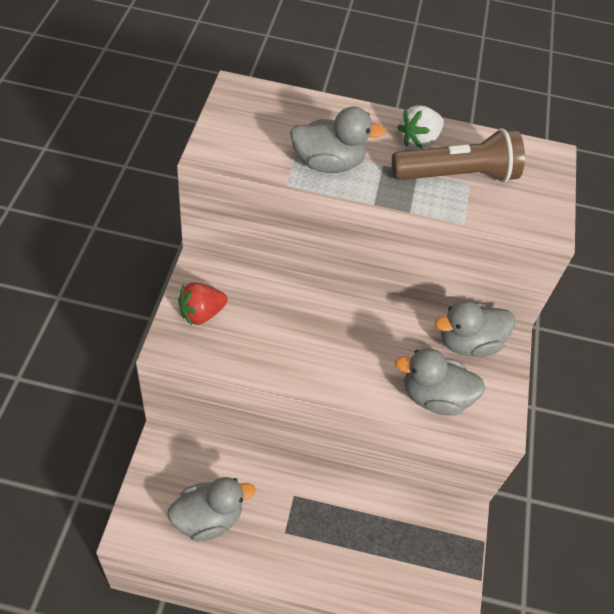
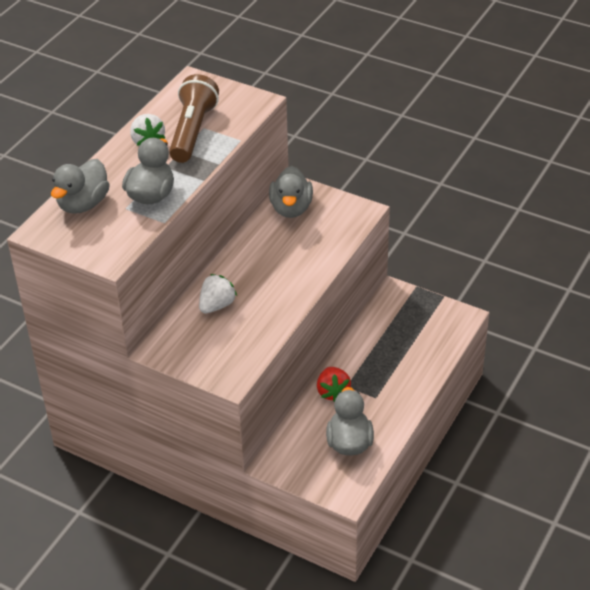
camera: 65 degrees left, 10 degrees down
(201, 313) = (205, 355): red strawberry -> red strawberry (333, 392)
(281, 306) = (217, 305): none -> white strawberry
(434, 397) = (331, 238): grey duck -> grey duck (83, 204)

